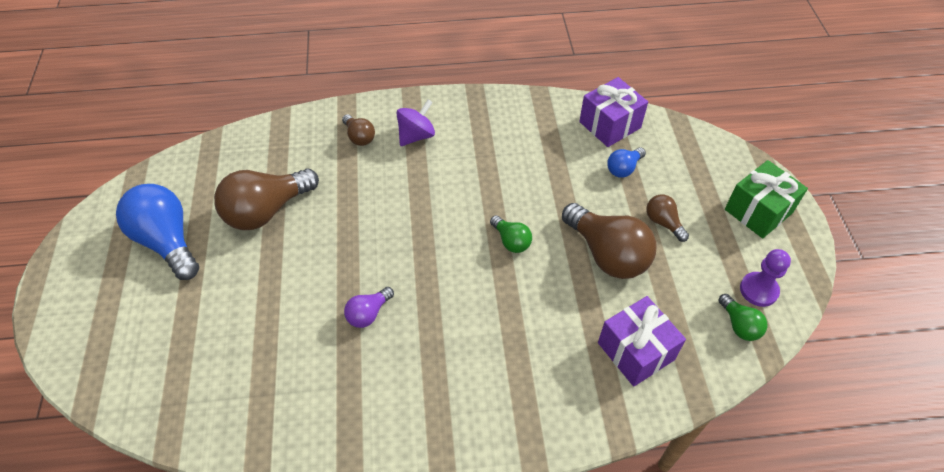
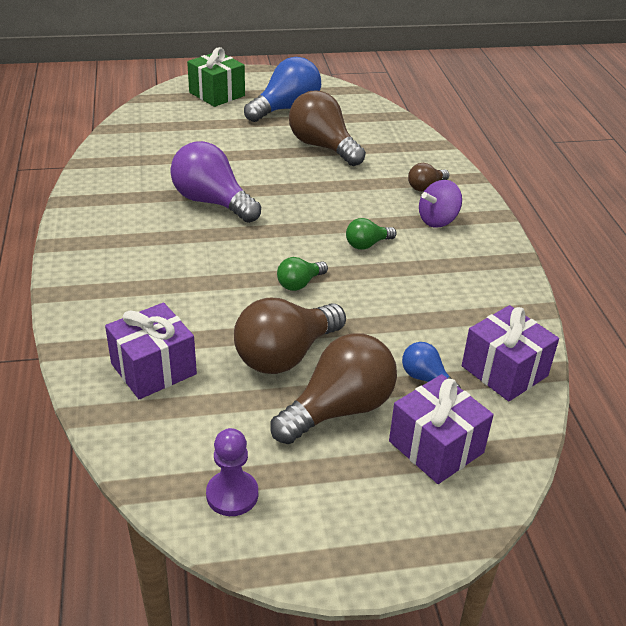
camera: 85 degrees right, 15 degrees down
(368, 313) = (212, 202): purple light bulb -> purple light bulb, size x2.00
(416, 136) = (438, 220): purple spinning top -> purple spinning top turned 105 degrees clockwise
(663, 222) = (339, 409): brown light bulb -> brown light bulb, size x2.00
(690, 172) = (436, 447): none -> purple gift
(739, 325) = (179, 465): green light bulb -> green light bulb (367, 244)
(758, 211) = (373, 517): green gift -> green gift (217, 94)

